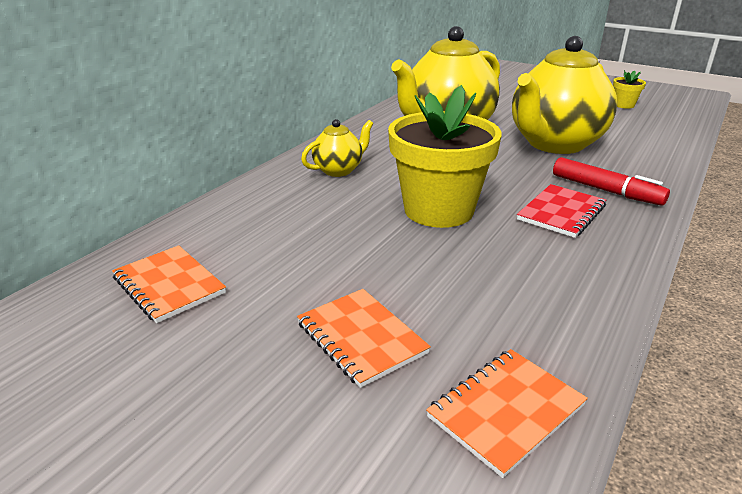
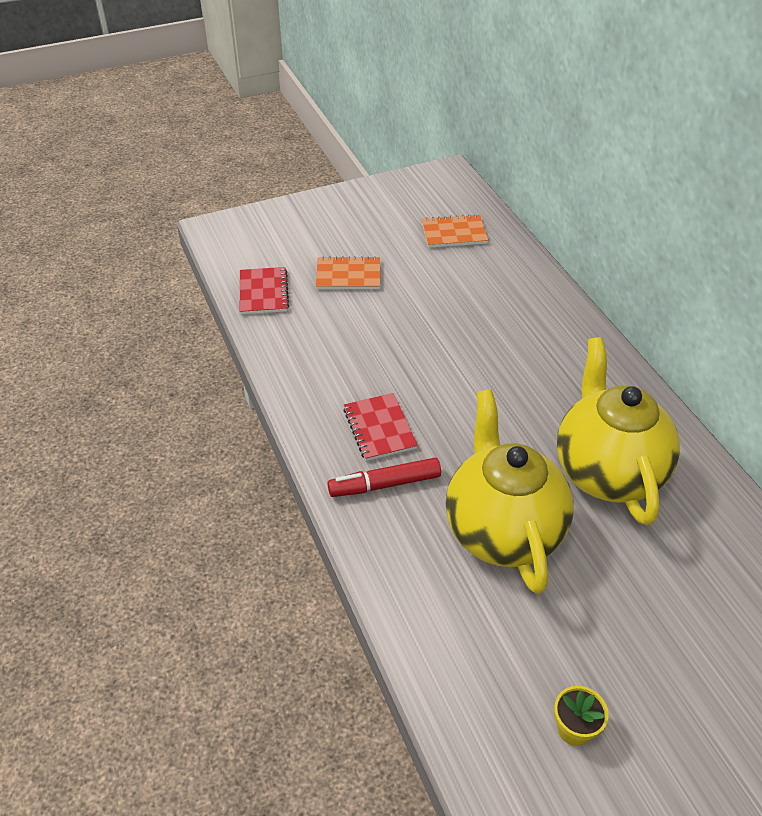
camera: 125 degrees right, 15 degrees up
(339, 170) = (556, 350): yellow teapot -> none
(438, 210) = (442, 367): yellow flower pot -> none
(506, 411) = (263, 292): orange notebook -> red notebook

